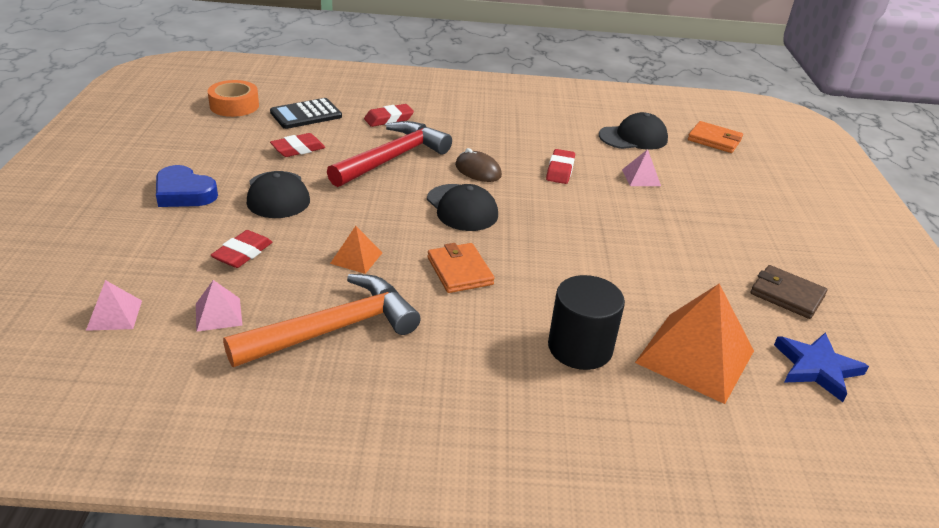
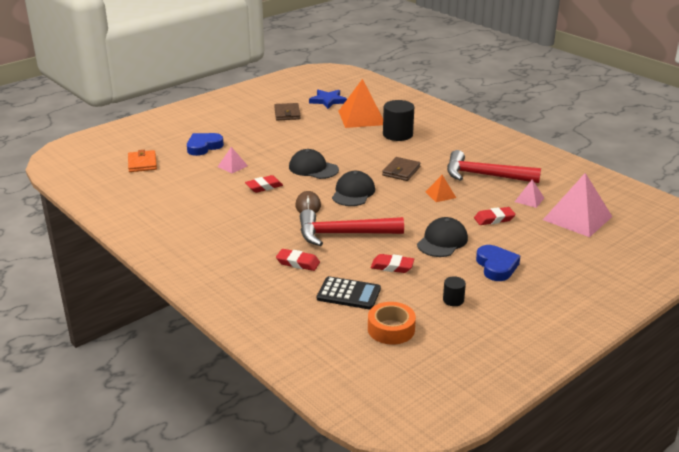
camera: 130 degrees left, 5 degrees down
(114, 315) = (577, 218): pink pyramid -> pink pyramid, size x2.11
(201, 144) = (453, 300): none -> black cylinder
(333, 329) = (485, 175): orange hammer -> red hammer
(459, 271) = (401, 171): orange wallet -> brown wallet
(633, 137) = (180, 183): black cap -> black cap (313, 168)
(723, 185) = (203, 147): none -> blue heart

